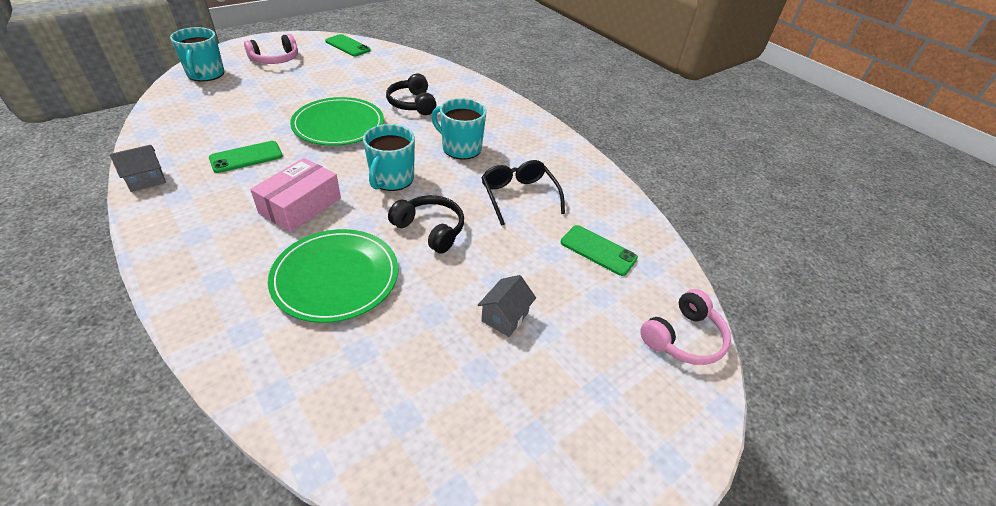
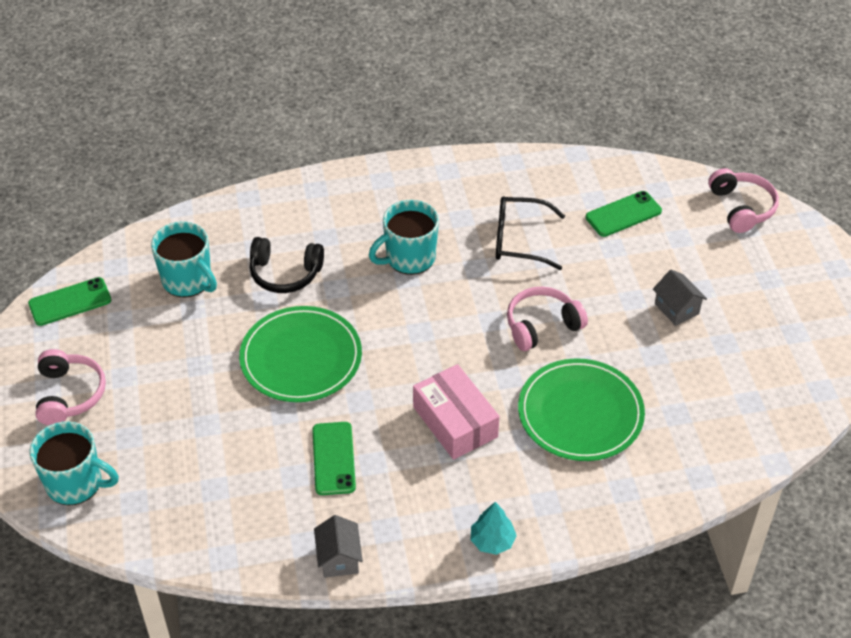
camera: 60 degrees left, 5 degrees up
(168, 255) = (492, 541): none -> turquoise tree
(391, 179) = (442, 334): turquoise mug -> turquoise mug (188, 280)
(430, 230) = (542, 325): black headphones -> pink headphones

